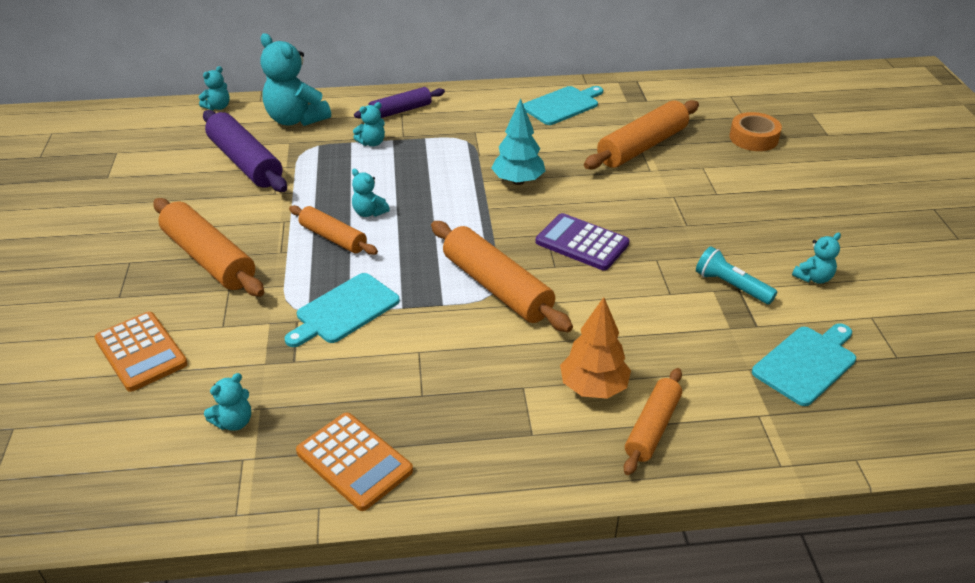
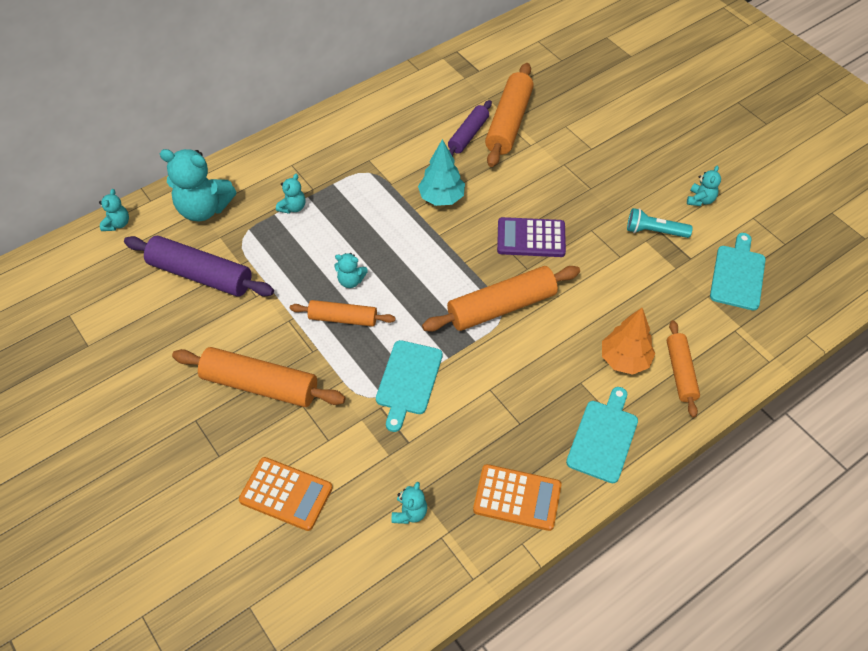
camera: 30 degrees left, 15 degrees up
(400, 111) = (288, 162): purple rolling pin -> purple rolling pin (468, 135)
(497, 287) = (501, 306): orange rolling pin -> orange rolling pin turned 45 degrees counterclockwise
(562, 105) = (417, 102): turquoise cutting board -> turquoise cutting board (603, 438)
(753, 138) = (582, 81): orange tape -> none

